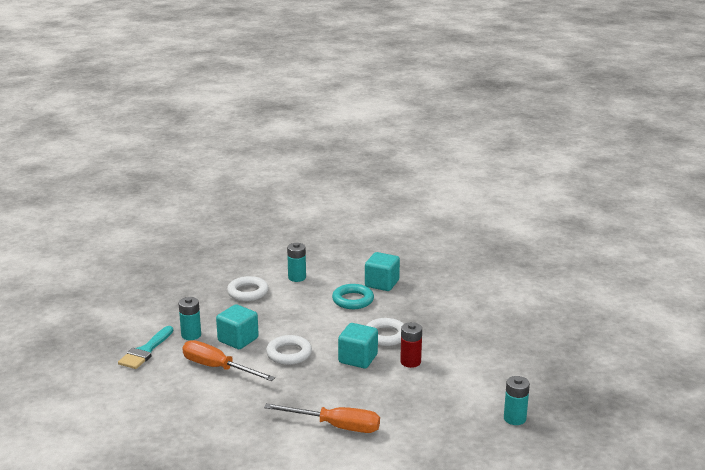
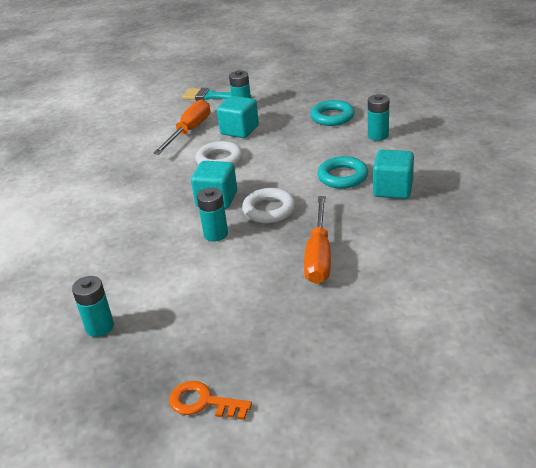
camera: 85 degrees right, 10 degrees up
(248, 292) = (332, 117): white ring -> turquoise ring
(336, 426) = (94, 206): orange screwdriver -> orange screwdriver (319, 255)
(410, 362) = (216, 234): red battery -> turquoise battery
(593, 376) = (203, 402): none -> orange key

